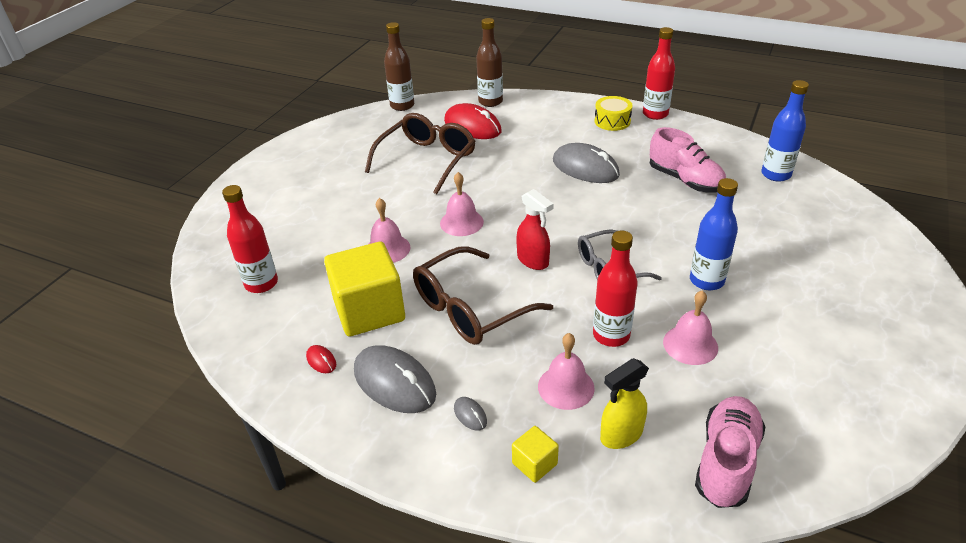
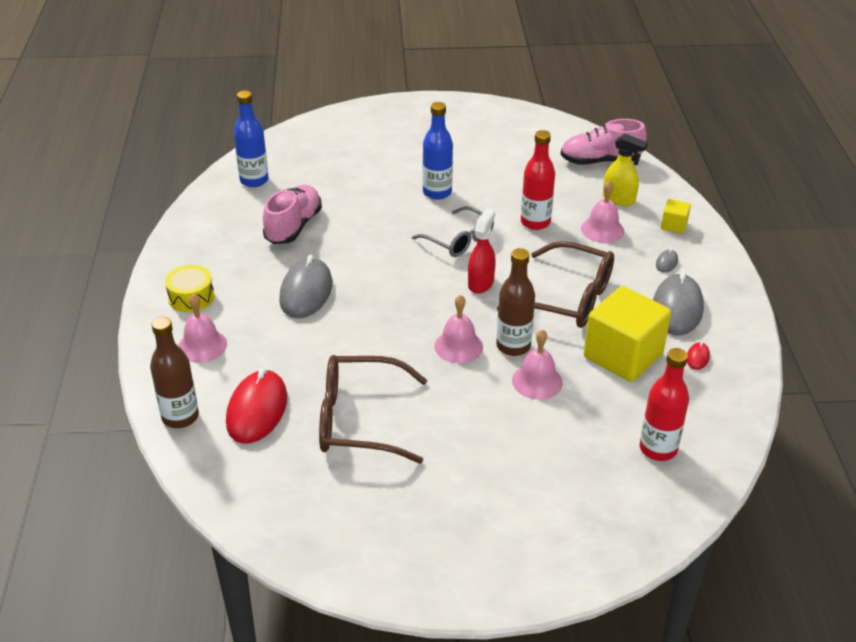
camera: 120 degrees left, 0 degrees up
(402, 106) = (229, 509): brown bottle -> brown bottle (513, 346)
(655, 114) = (160, 270): red bottle -> none
(690, 344) = (514, 188): pink bell -> pink bell (202, 345)

